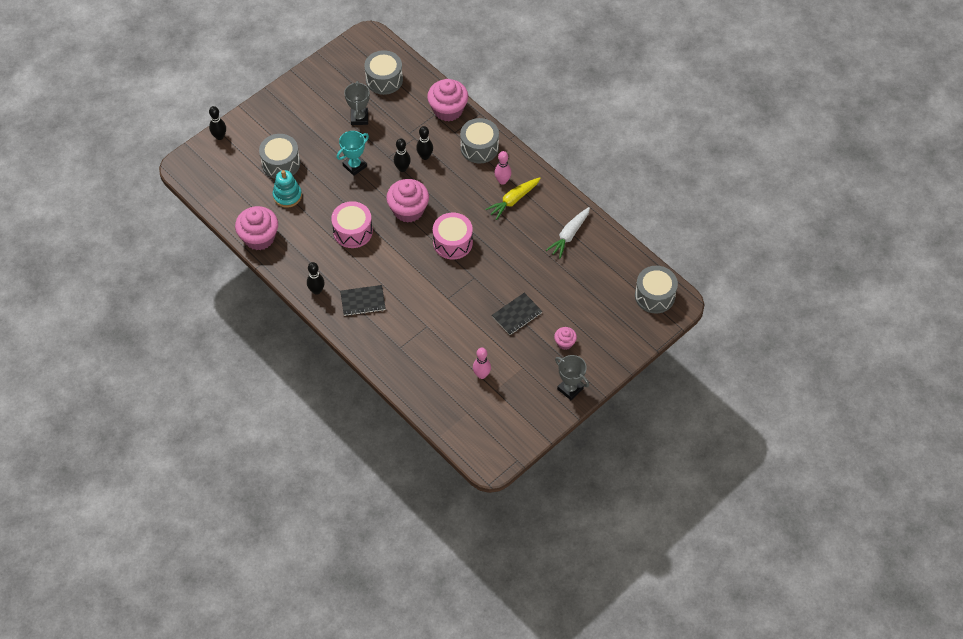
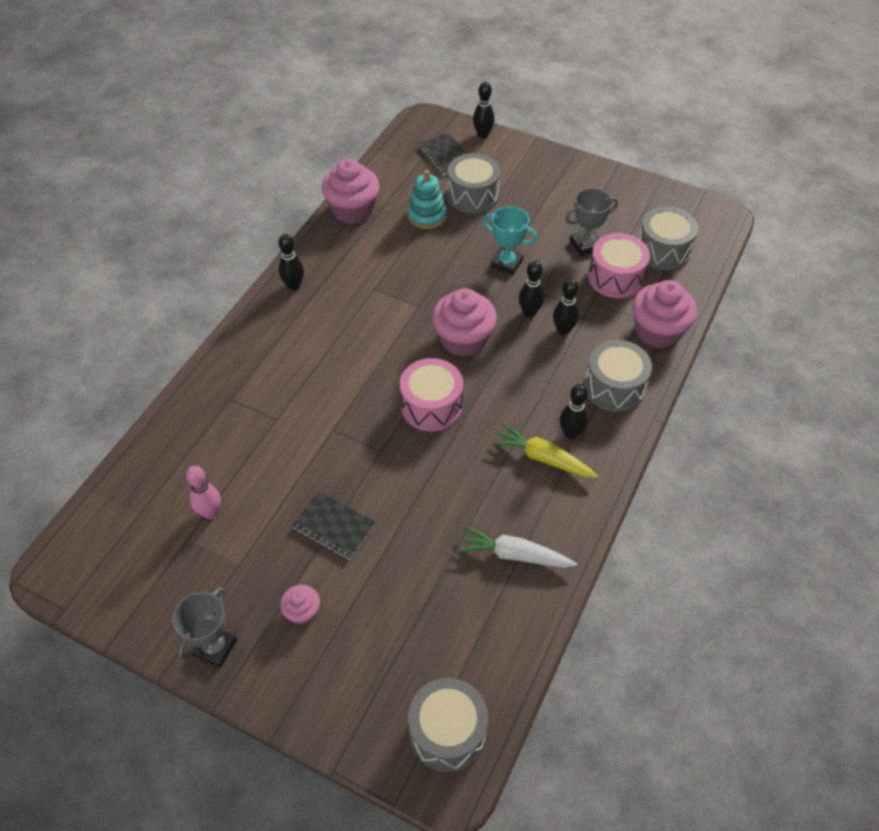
camera: 70 degrees right, 5 degrees down
(353, 231) = (401, 293): pink drum -> pink drum (615, 277)
(363, 301) = (294, 336): black notebook -> black notebook (445, 155)
(502, 181) = (571, 433): pink bowling pin -> black bowling pin

